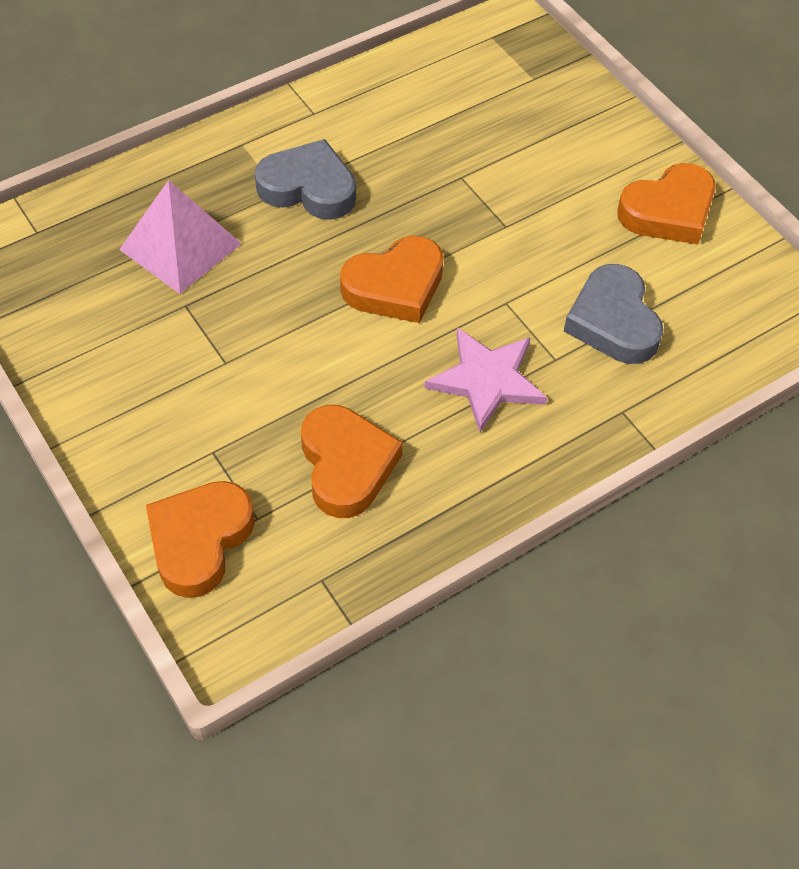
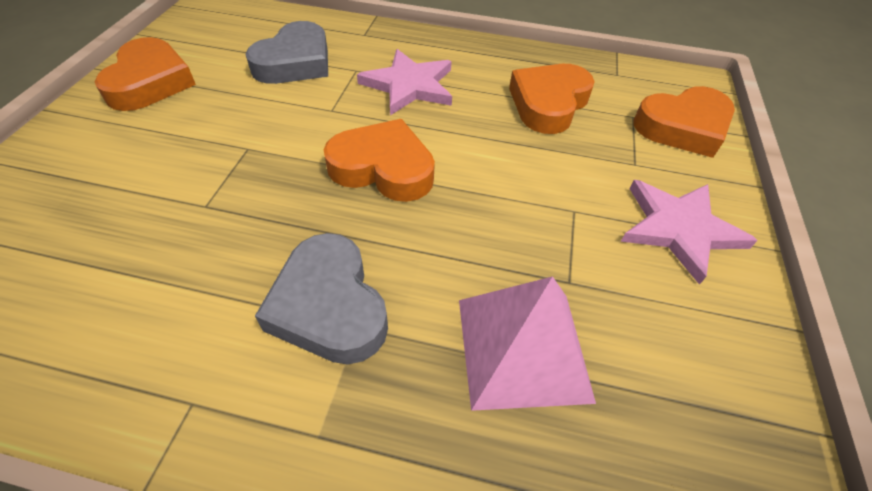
camera: 135 degrees left, 5 degrees down
(136, 407) = (679, 229): none -> pink star
(668, 211) = (150, 82): orange heart -> orange heart turned 75 degrees clockwise

